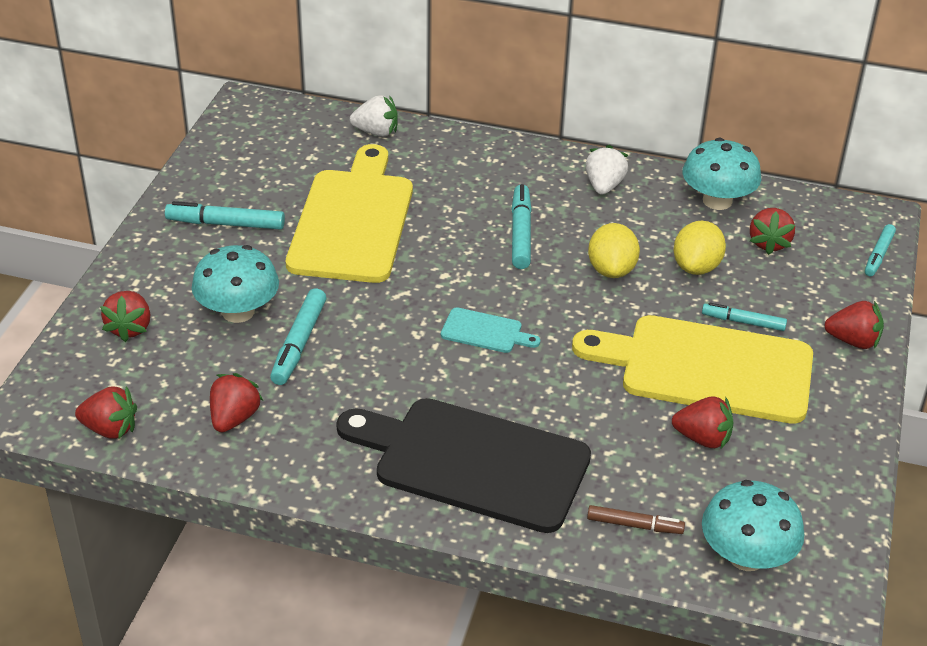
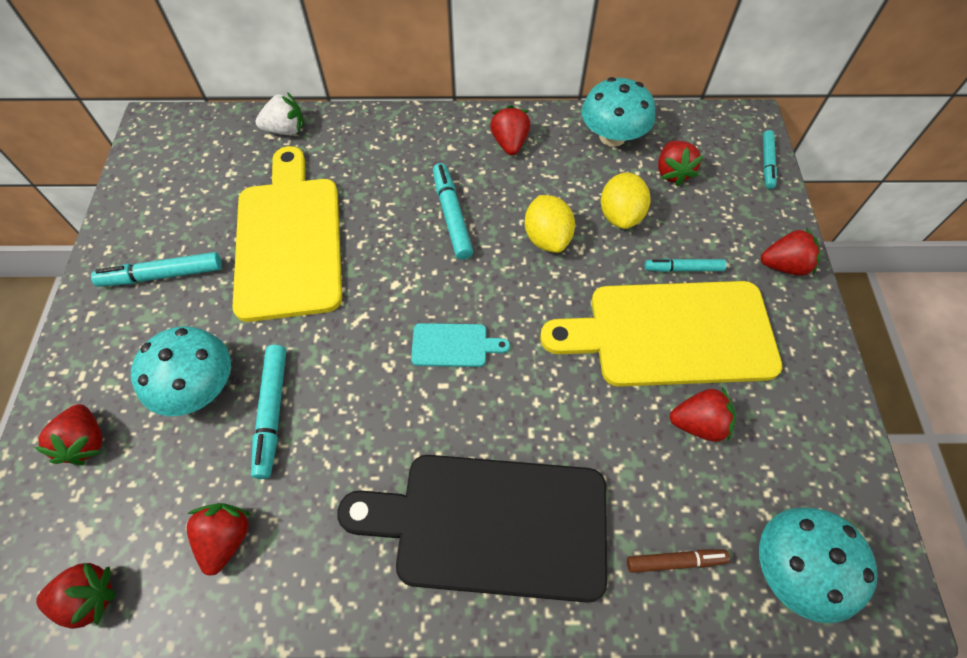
camera: 15 degrees left, 20 degrees up
(604, 186) = (509, 143): white strawberry -> red strawberry

